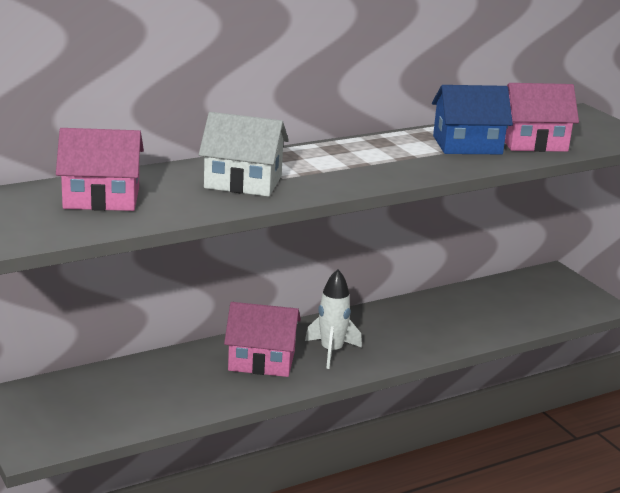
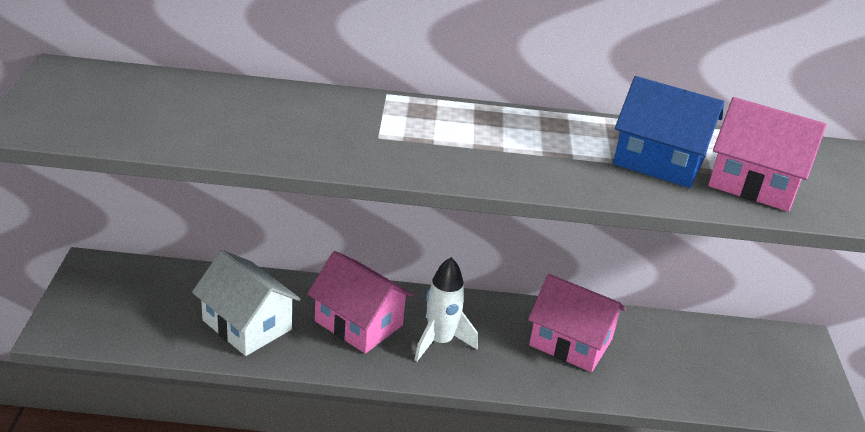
camera: 30 degrees right, 10 degrees up
(101, 198) = (162, 103): pink house -> pink house (570, 342)
(243, 182) = (328, 129): white house -> white house (247, 325)

